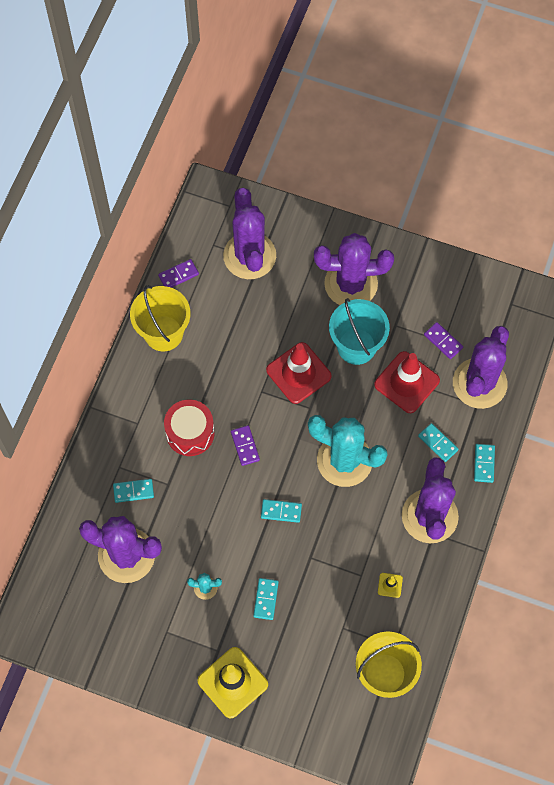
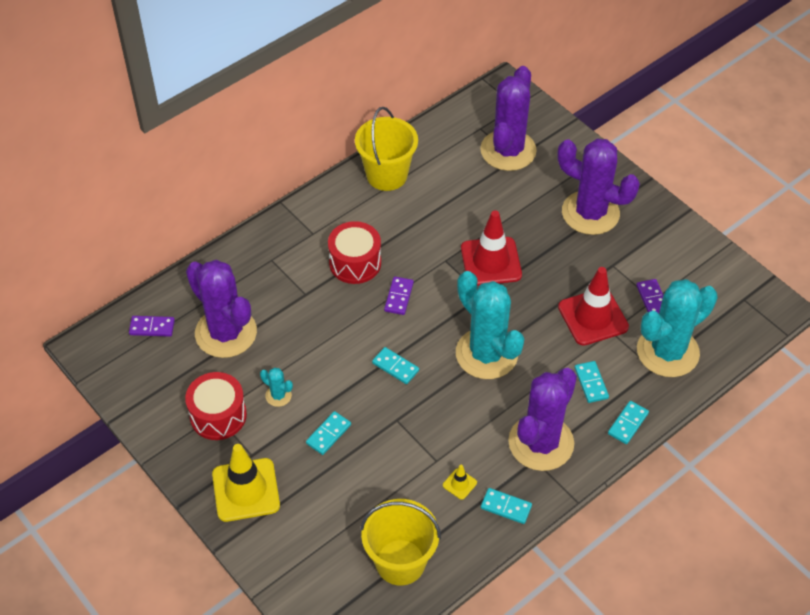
camera: 30 degrees right, 15 degrees down
(133, 491) = (270, 285): turquoise domino -> turquoise domino (506, 507)
(169, 632) = (218, 415): none -> red drum
(178, 275) = (432, 137): purple domino -> purple domino (152, 327)
(356, 346) = (562, 265): turquoise bucket -> none
(479, 383) = (667, 352): purple cactus -> turquoise cactus

